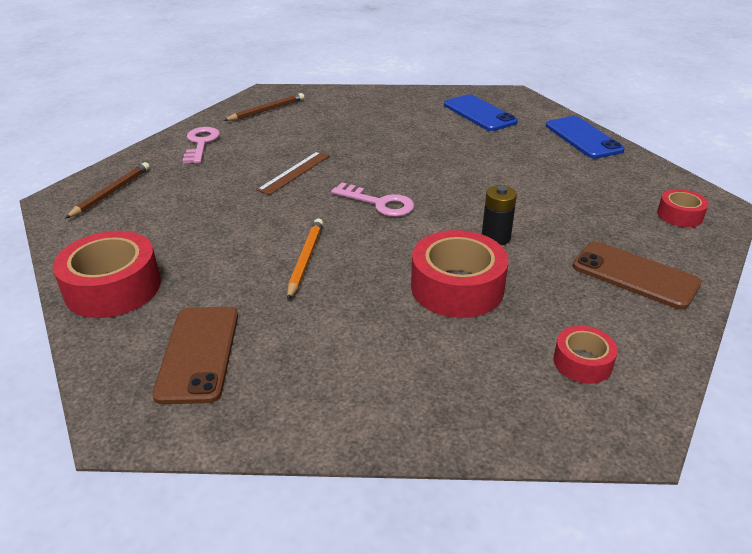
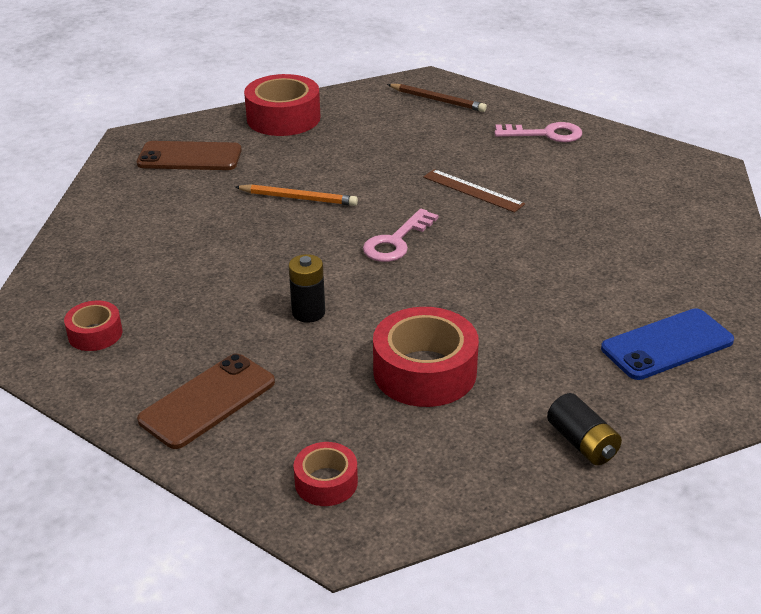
camera: 95 degrees right, 0 degrees up
(267, 110) = (647, 169): brown pencil -> none
(457, 287) = (227, 277): red tape -> red tape (425, 372)
(583, 138) = (582, 443): blue phone -> black battery

